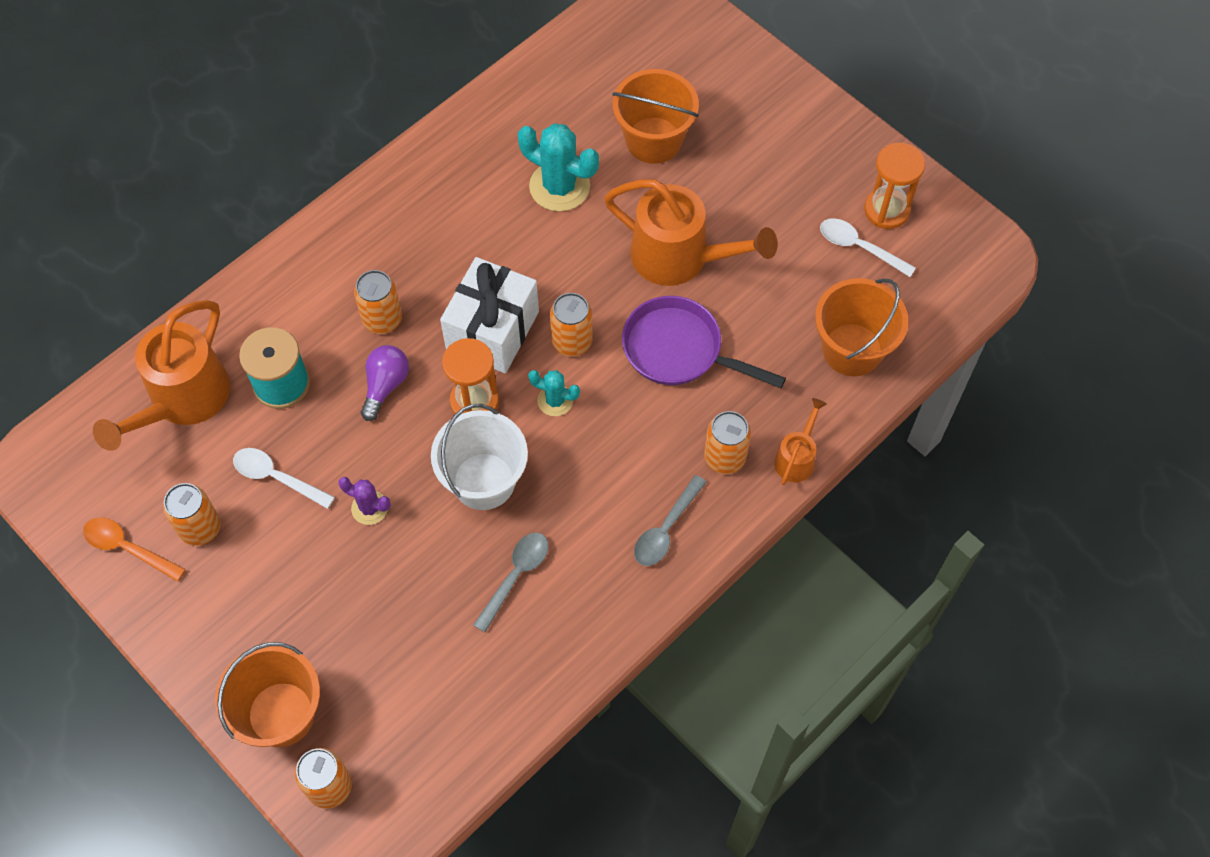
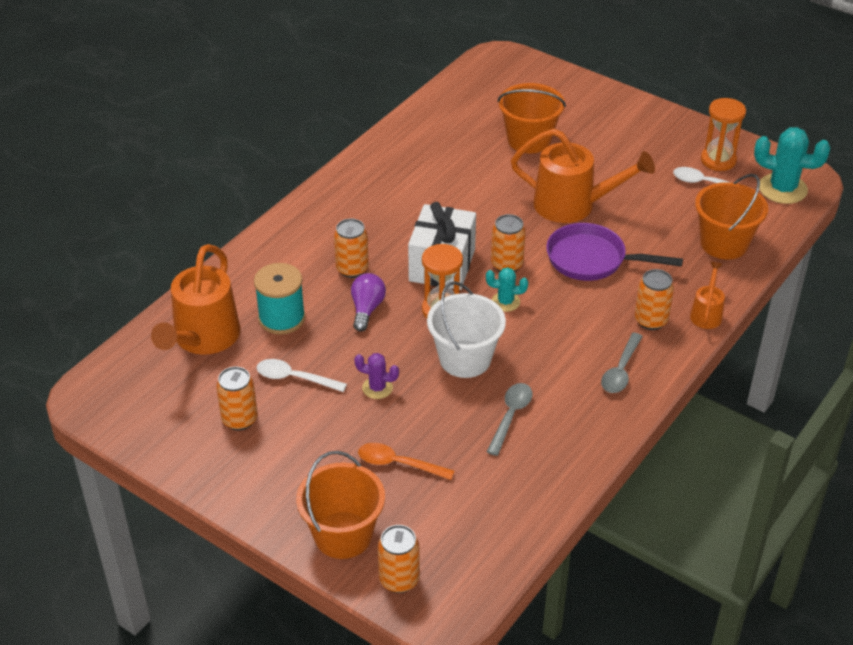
camera: 10 degrees left, 20 degrees down
(128, 548) = (181, 441): orange spoon -> orange spoon (398, 464)
(559, 186) = (466, 174): turquoise cactus -> turquoise cactus (782, 189)

